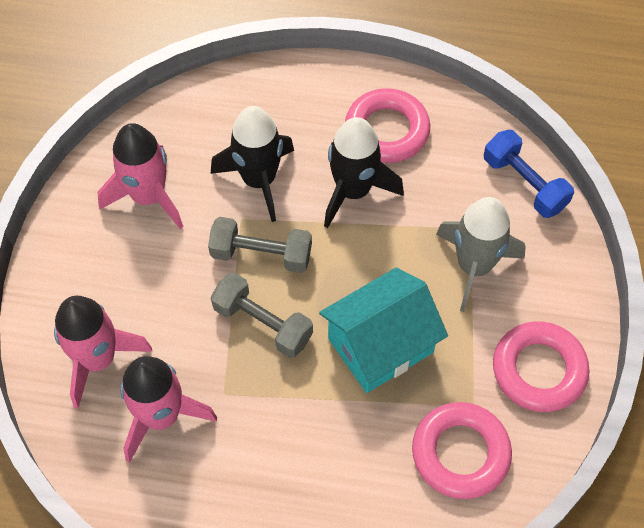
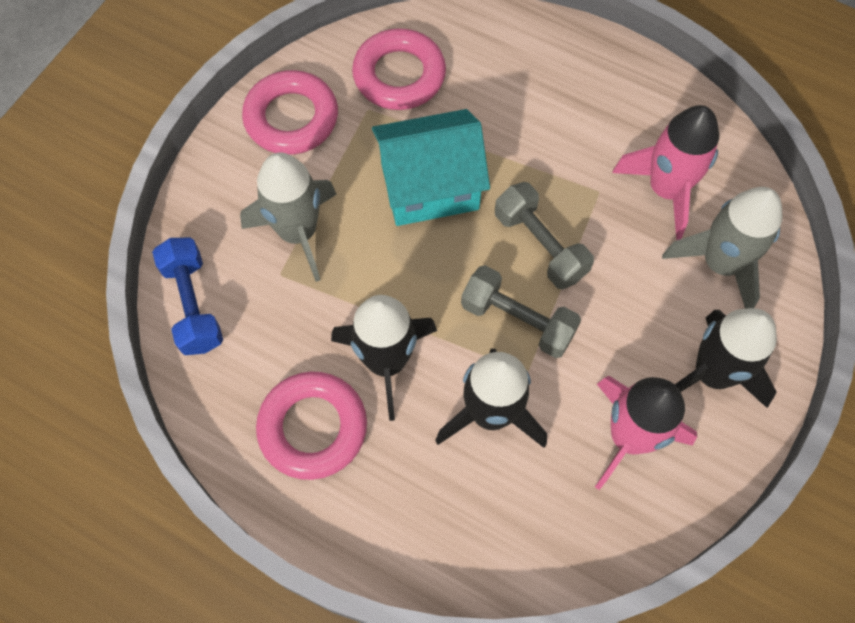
camera: 160 degrees left, 5 degrees up
(91, 263) = (712, 374): none -> black rocket
(98, 359) = (720, 264): pink rocket -> grey rocket

